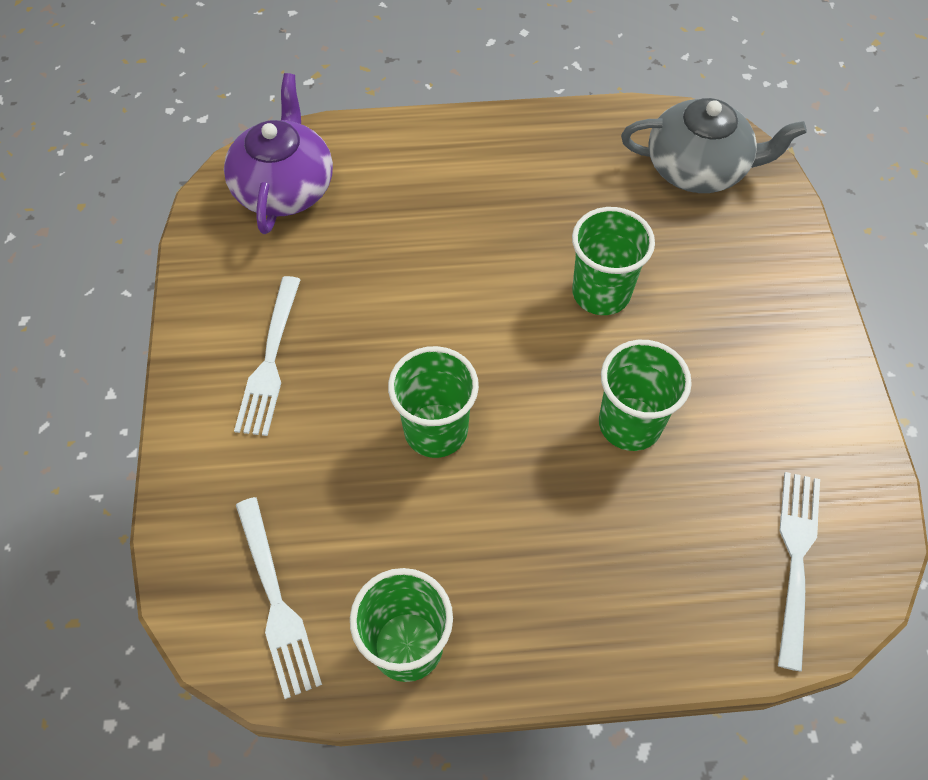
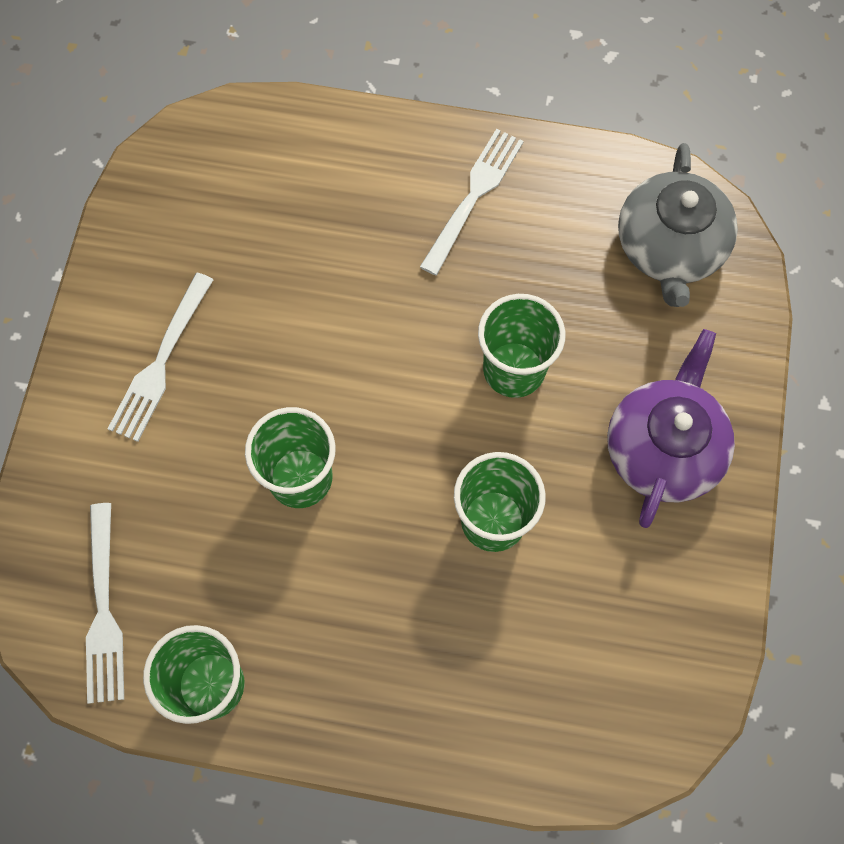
camera: 15 degrees right, 10 degrees up
(284, 187) = (226, 167): purple teapot -> purple teapot (663, 448)
(698, 168) = (669, 247): grey teapot -> grey teapot turned 75 degrees clockwise
(796, 559) = (606, 702): white fork -> white fork (473, 196)

